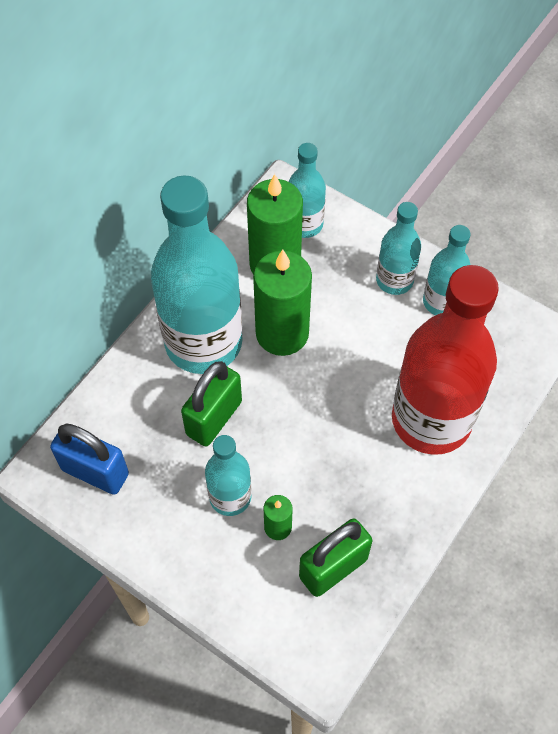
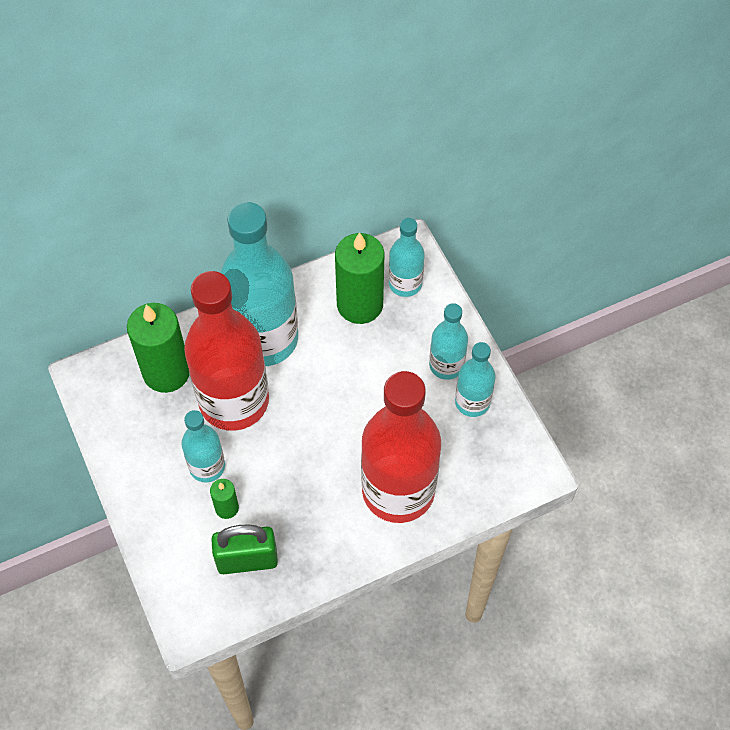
camera: 30 degrees right, 0 degrees up
(95, 472) = (123, 395): blue padlock -> none
(214, 418) = (234, 401): green padlock -> red bottle
(282, 333) = (328, 362): green candle -> green candle (166, 372)

